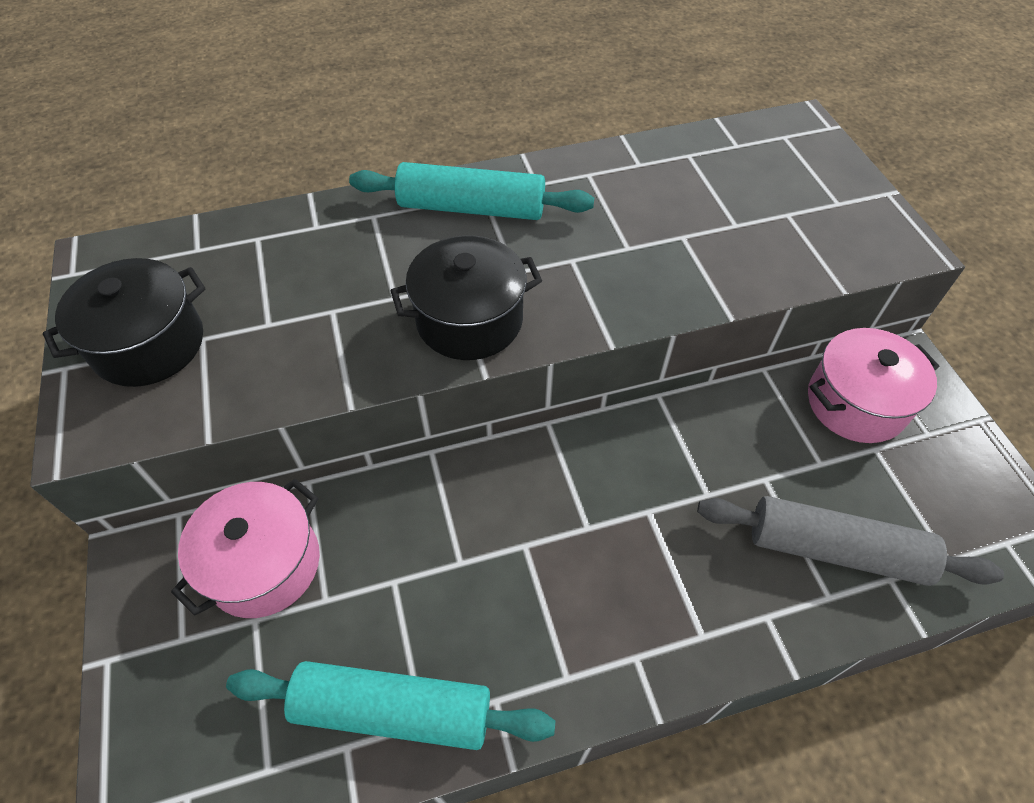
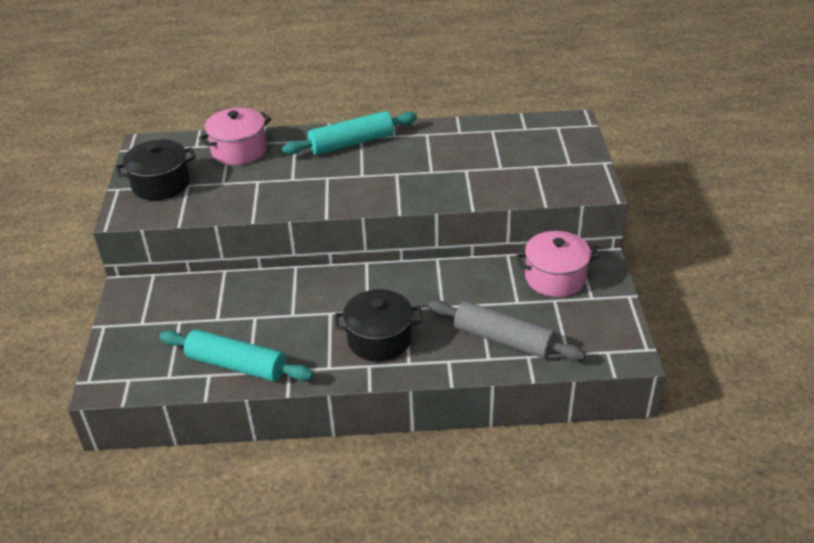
camera: 15 degrees right, 15 degrees down
(264, 564) = (191, 300): pink pot -> pink pot (239, 150)
(469, 320) = (328, 193): black pot -> black pot (379, 339)
(471, 208) = (351, 143): turquoise rolling pin -> turquoise rolling pin turned 45 degrees counterclockwise

